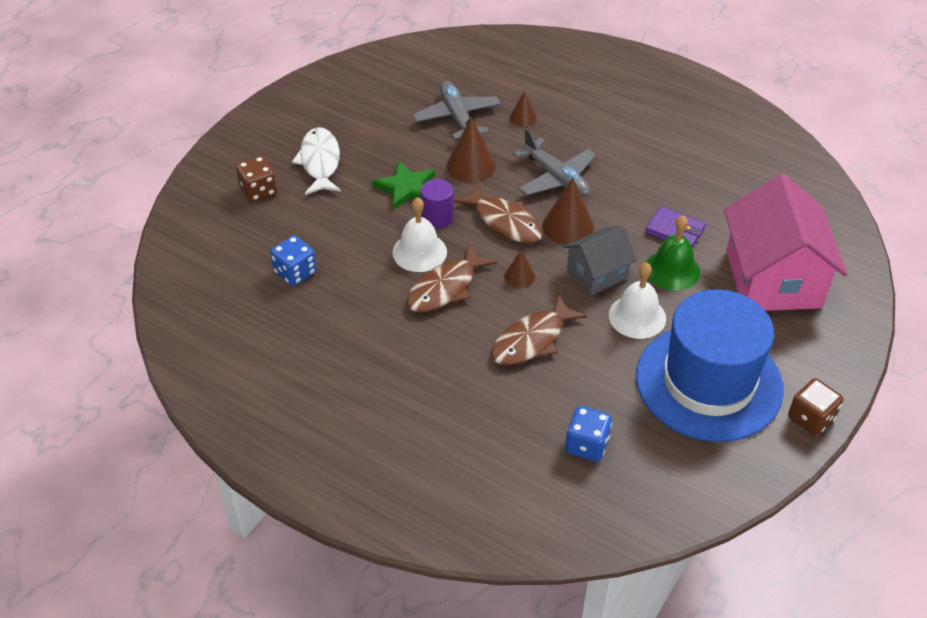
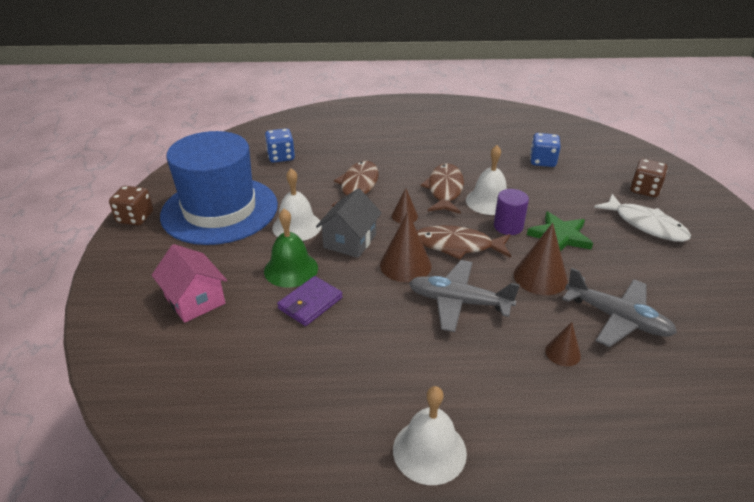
camera: 145 degrees right, 10 degrees down
(661, 113) = (429, 451): none -> white bell
(675, 231) = (310, 303): purple wallet -> purple wallet turned 45 degrees counterclockwise
(773, 279) = (195, 300): pink house -> pink house, size x0.54

